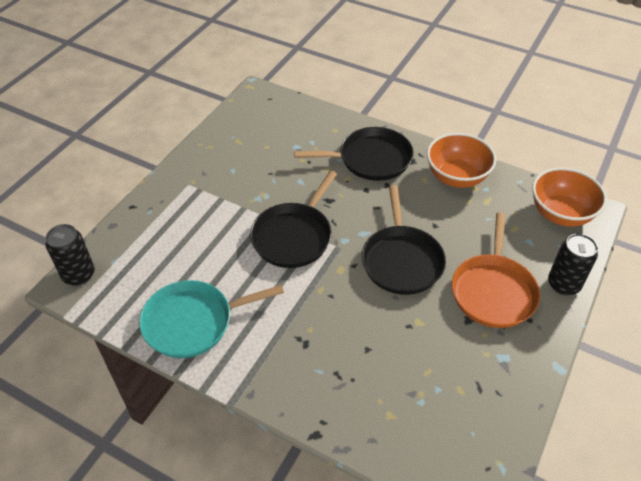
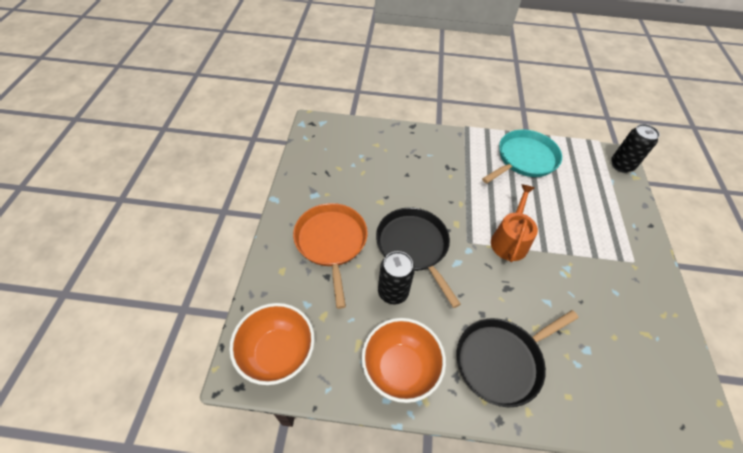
camera: 155 degrees right, 5 degrees up
(294, 236) = (510, 240): black pan -> orange watering can
(563, 284) = (272, 267): black can -> black can (393, 292)

